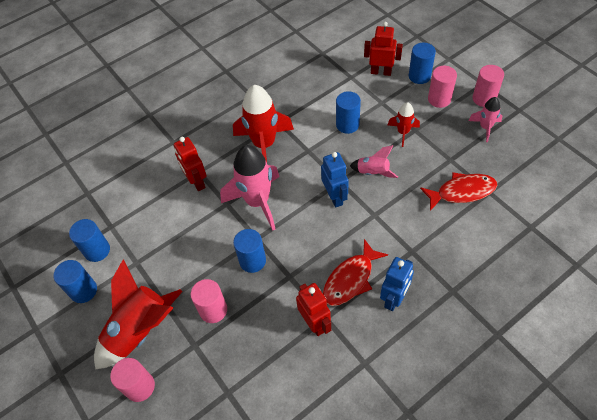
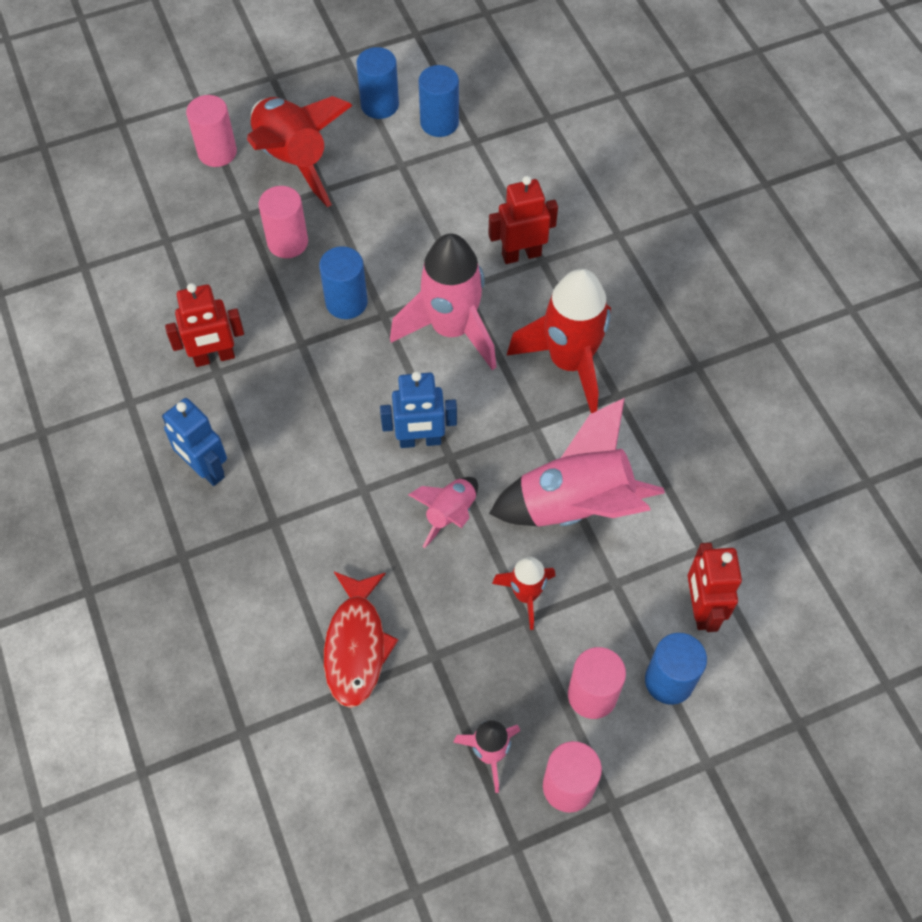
camera: 100 degrees right, 5 degrees up
(347, 125) = (575, 505): blue cylinder -> pink rocket
(351, 279) = (262, 421): red fish -> none
(381, 72) = (701, 609): red robot -> red robot turned 150 degrees clockwise

